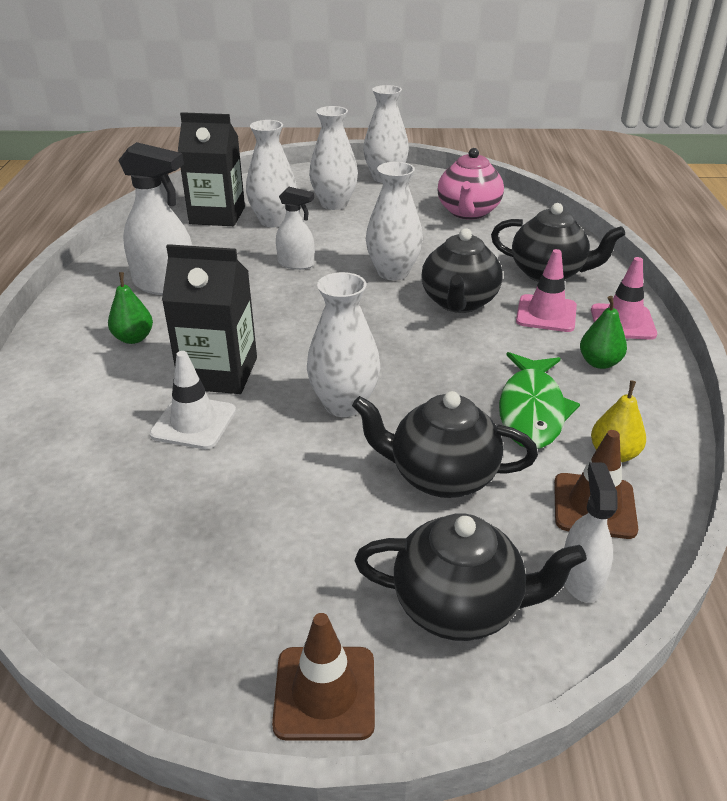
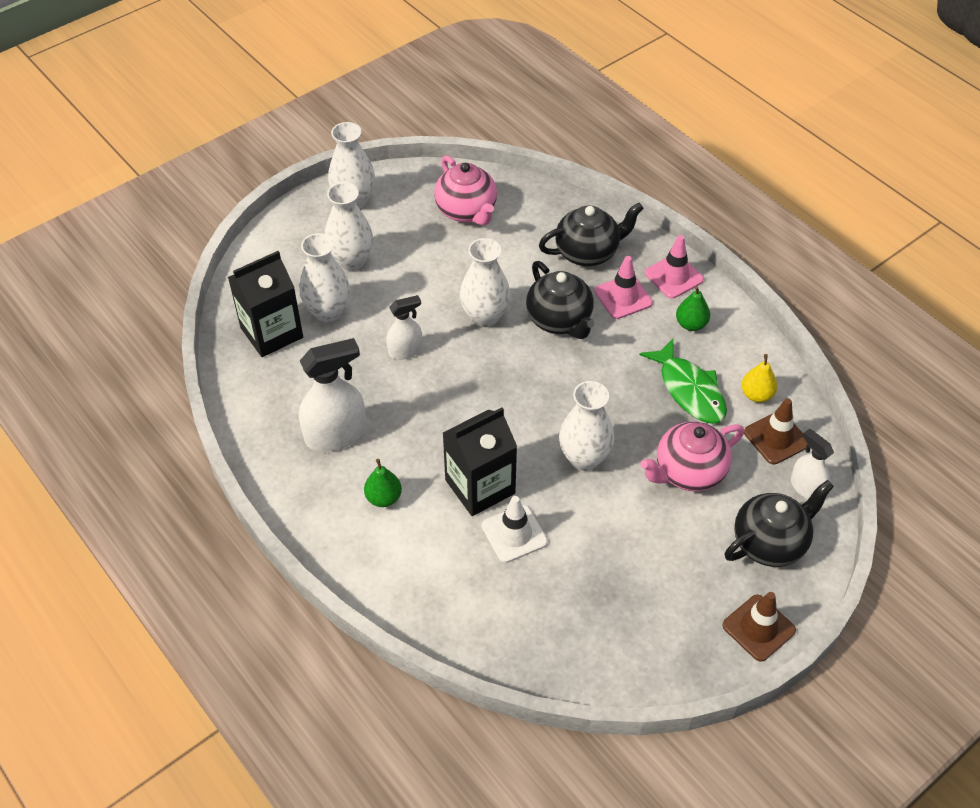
camera: 40 degrees left, 15 degrees up
(441, 476) = (688, 472): black teapot -> pink teapot

